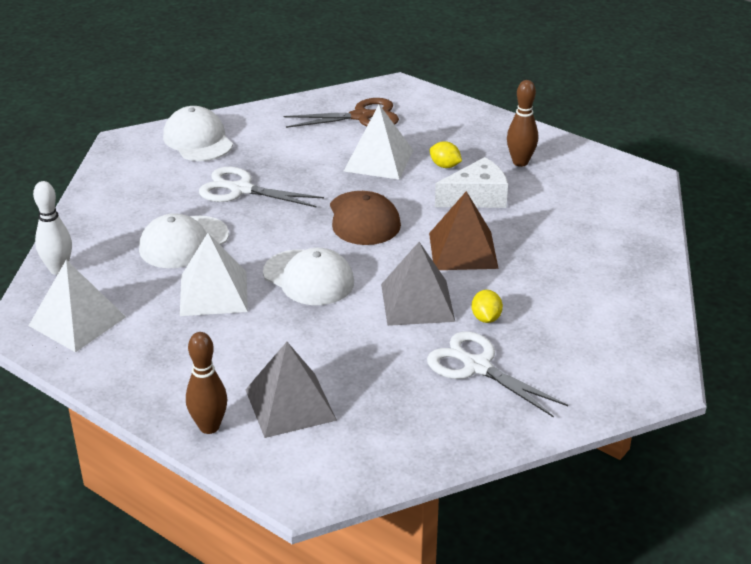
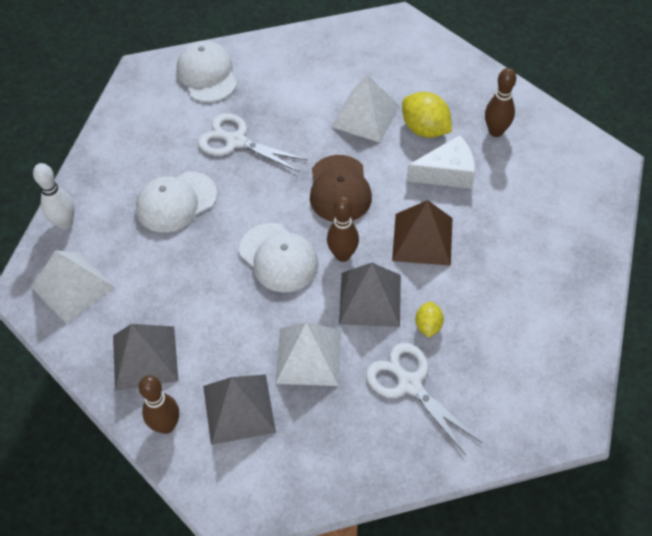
camera: 10 degrees right, 20 degrees up
(173, 372) = (145, 357): none -> grey pyramid
(213, 293) = (193, 267): white pyramid -> white pyramid (308, 356)
(362, 116) = (359, 58): brown scissors -> none
(379, 270) = (343, 255): none -> brown bowling pin
(445, 166) = (425, 129): yellow lemon -> yellow lemon, size x1.76

